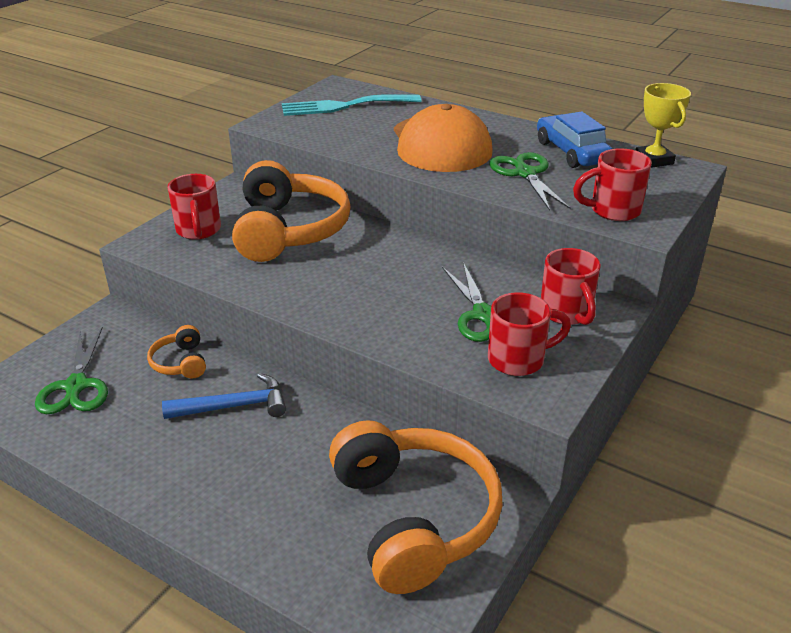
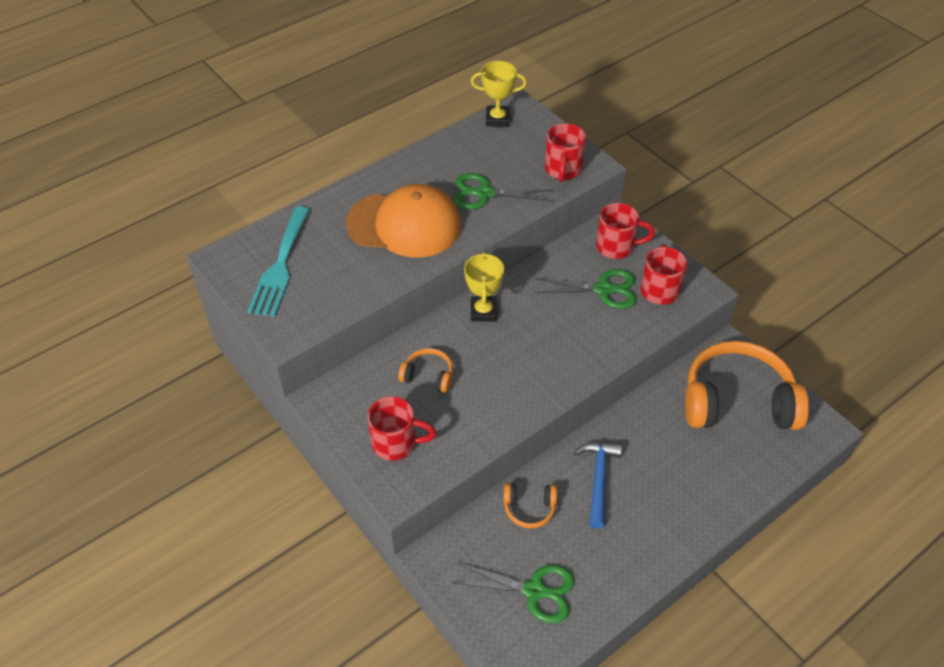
camera: 70 degrees left, 15 degrees up
(288, 230) = (428, 376): orange headphones -> orange headphones, size x0.44
(393, 243) = (483, 311): none -> yellow trophy
(571, 152) = (461, 155): blue car -> none

